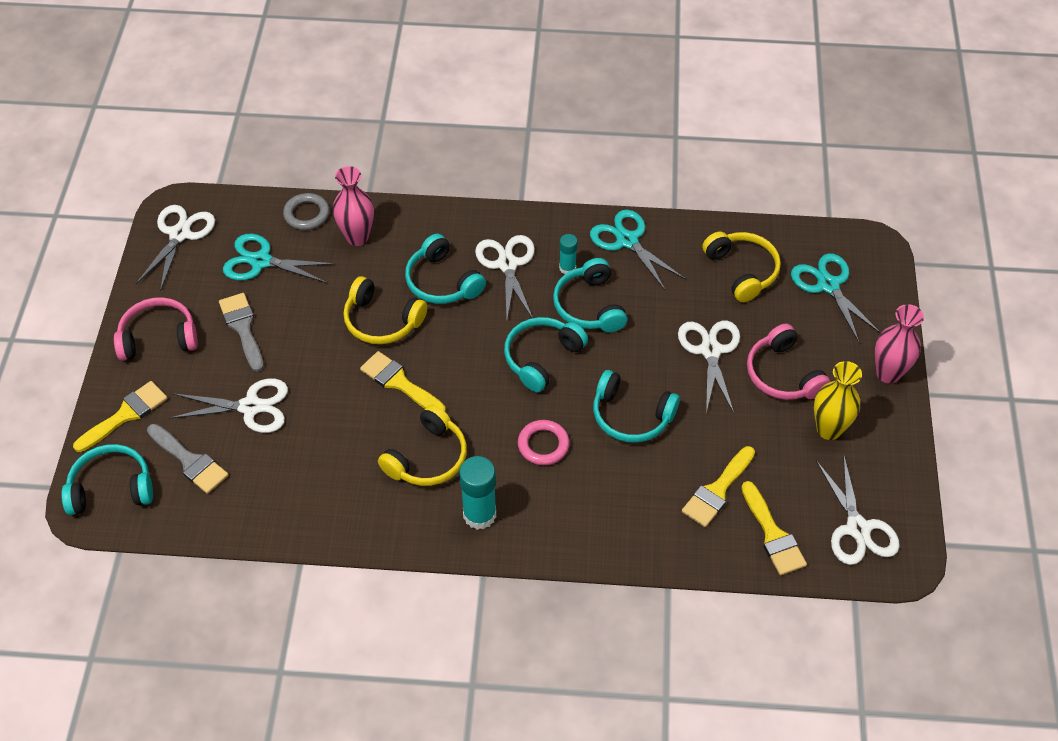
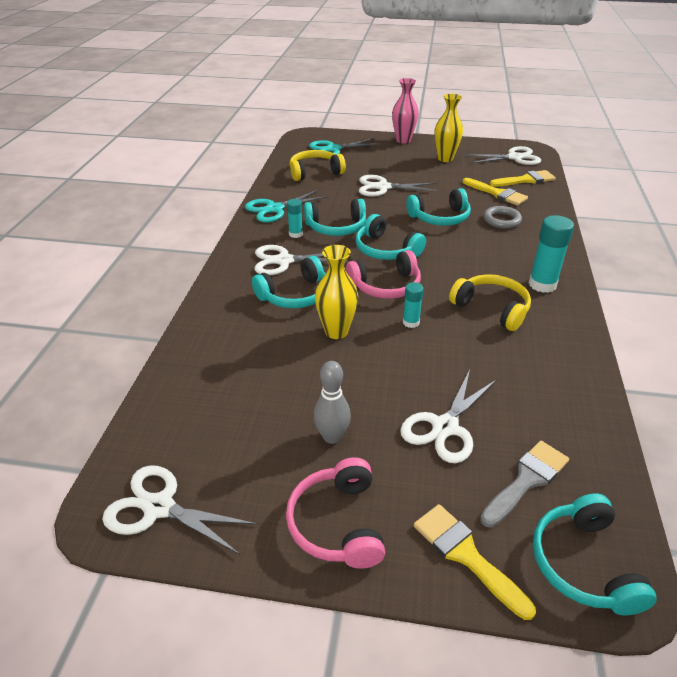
camera: 85 degrees left, 15 degrees down
(242, 328) = (332, 436): grey brush -> grey bowling pin
(251, 407) = (445, 427): white scissors -> white scissors turned 150 degrees counterclockwise
(261, 261) = (233, 422): turquoise scissors -> none
(306, 214) = (174, 384): grey ring -> grey ring (501, 220)
(357, 237) = (222, 346): pink vase -> none
(382, 321) = (336, 331): yellow headphones -> yellow vase
(399, 382) = (411, 322): yellow brush -> turquoise glue stick
(543, 445) = (470, 253): pink ring -> none
(631, 416) = (440, 218): turquoise headphones -> turquoise headphones turned 45 degrees clockwise
(783, 374) = (403, 167): pink headphones -> pink headphones (386, 286)

